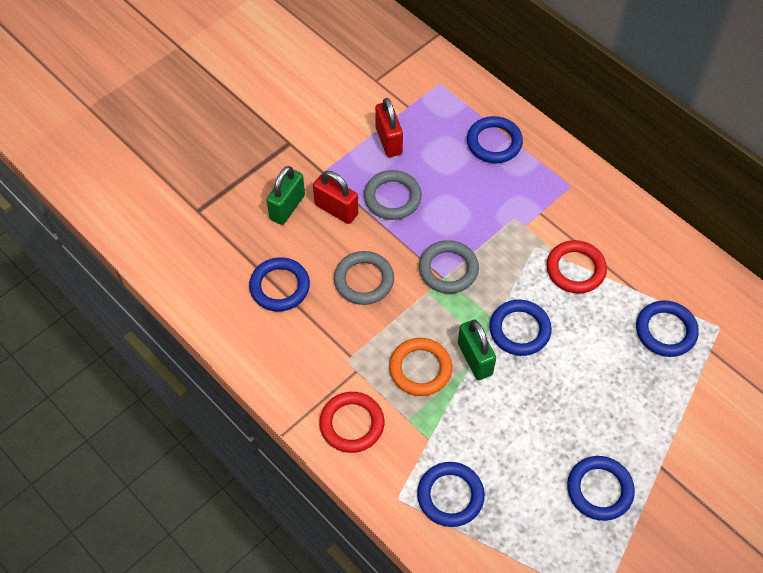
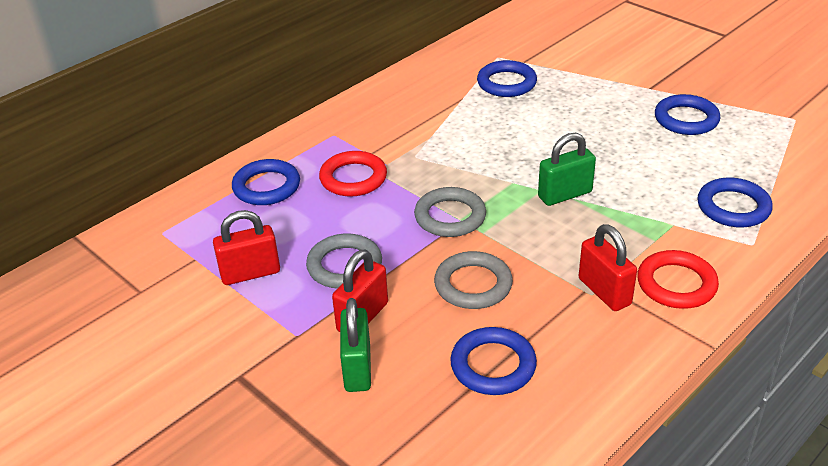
camera: 90 degrees left, 20 degrees down
(287, 207) = (357, 368): green padlock -> green padlock turned 60 degrees clockwise
(348, 369) = (604, 292): none -> red padlock
(420, 369) = (588, 233): orange ring -> none
(519, 330) = (522, 166): blue ring -> none
(575, 269) = (442, 131): red ring -> red ring (353, 178)

